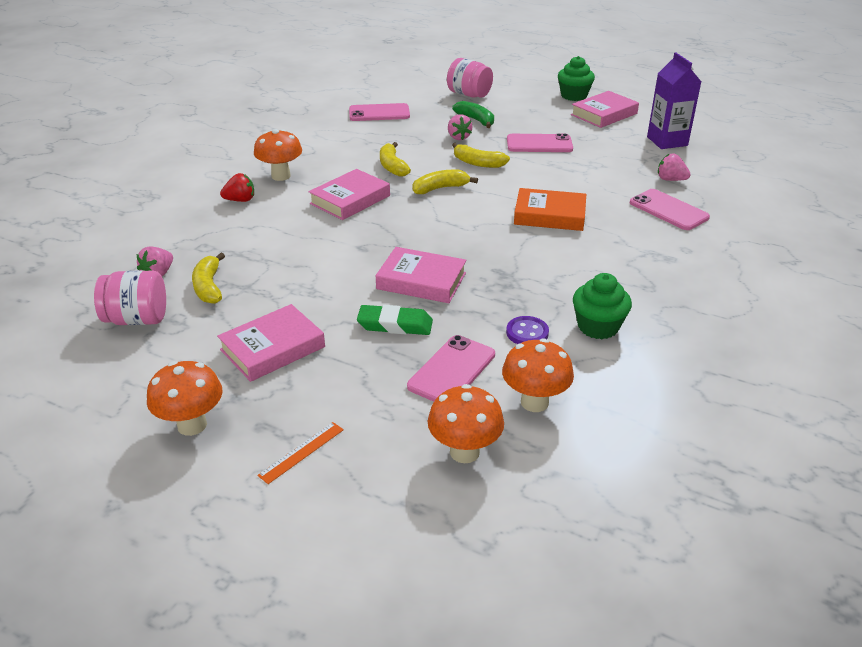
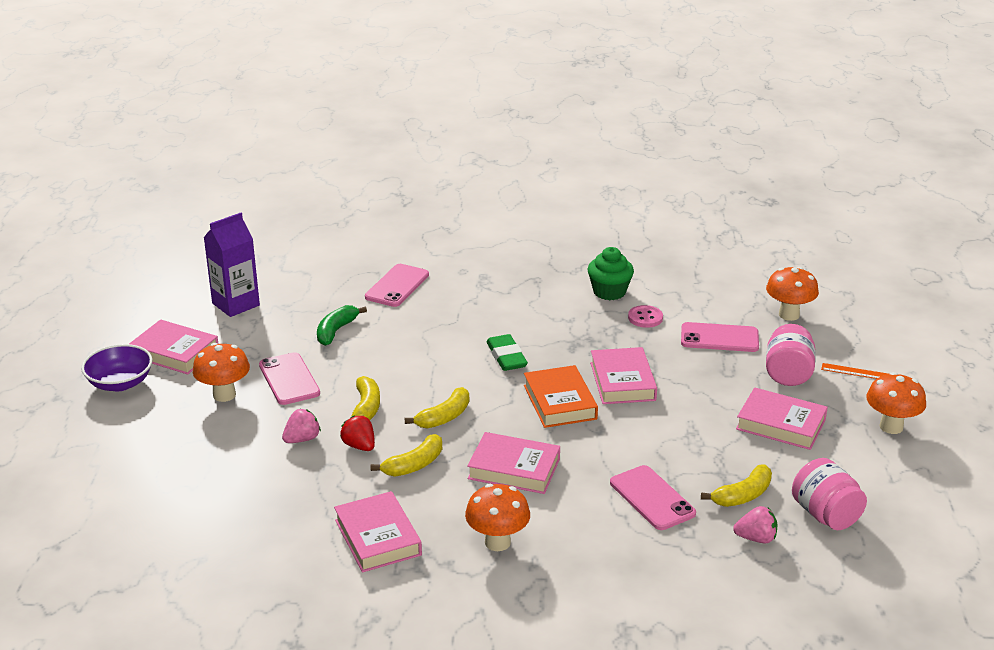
camera: 115 degrees left, 5 degrees down
(240, 200) = (577, 549): red strawberry -> red strawberry (359, 446)
(330, 142) = (378, 537): none -> pink book
(379, 113) = (257, 527): pink phone -> pink phone (652, 498)
(395, 325) = (693, 376): green eraser -> green eraser (506, 357)
(440, 188) = (444, 417): yellow banana -> yellow banana turned 90 degrees counterclockwise
(469, 94) = (150, 467): pink jar -> pink jar (788, 374)
(476, 120) = (240, 439): green banana -> green banana (336, 331)
(527, 333) = (645, 318): purple button -> pink button
(534, 402) = (717, 300): orange mushroom -> orange mushroom (224, 395)
(549, 215) = (453, 342): orange book -> orange book (560, 402)
(574, 96) = (120, 383): green cupcake -> purple bowl
(670, 180) = (331, 292): pink strawberry -> none

